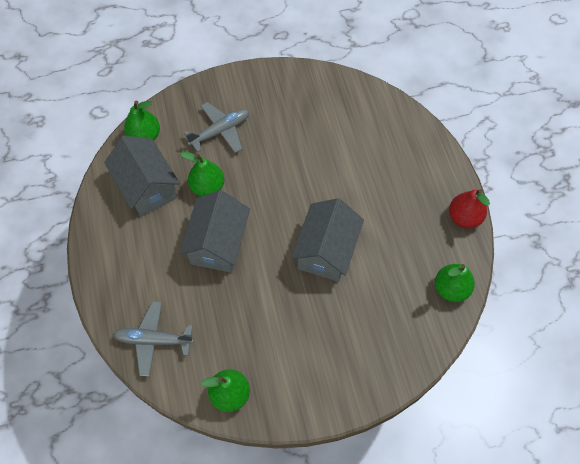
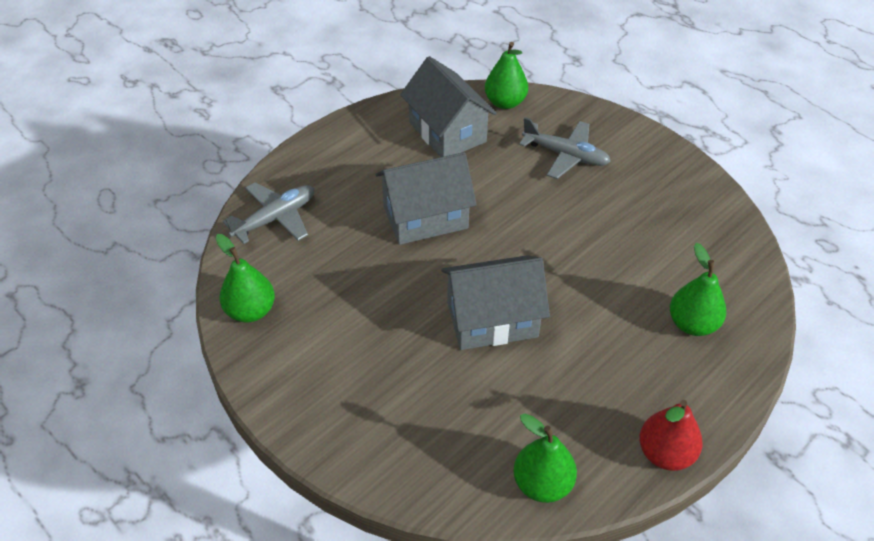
camera: 60 degrees right, 15 degrees down
(147, 187) = (447, 132): grey house -> grey house turned 60 degrees counterclockwise
(153, 340) = (275, 218): grey plane -> grey plane turned 75 degrees clockwise
(207, 187) = (487, 177): green pear -> green pear (692, 324)

